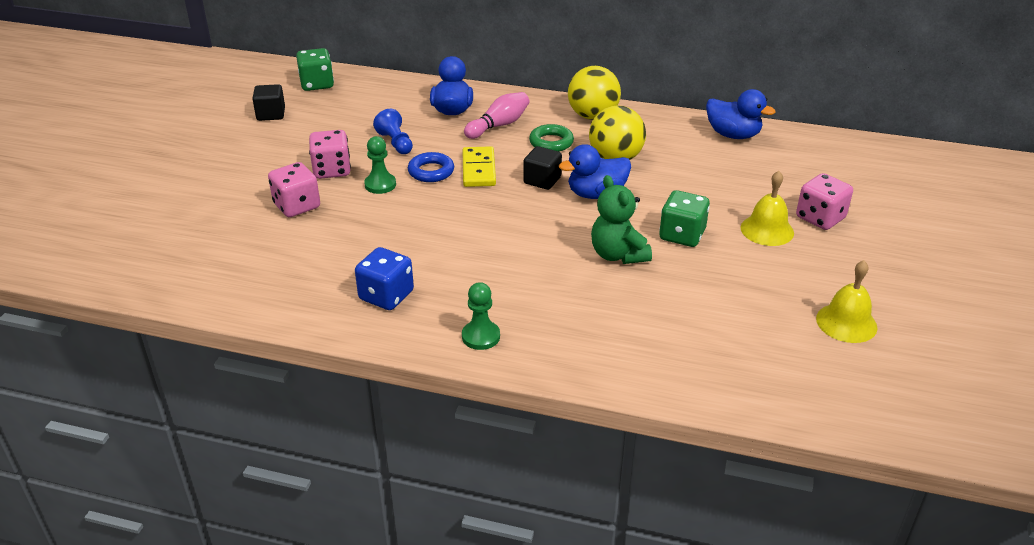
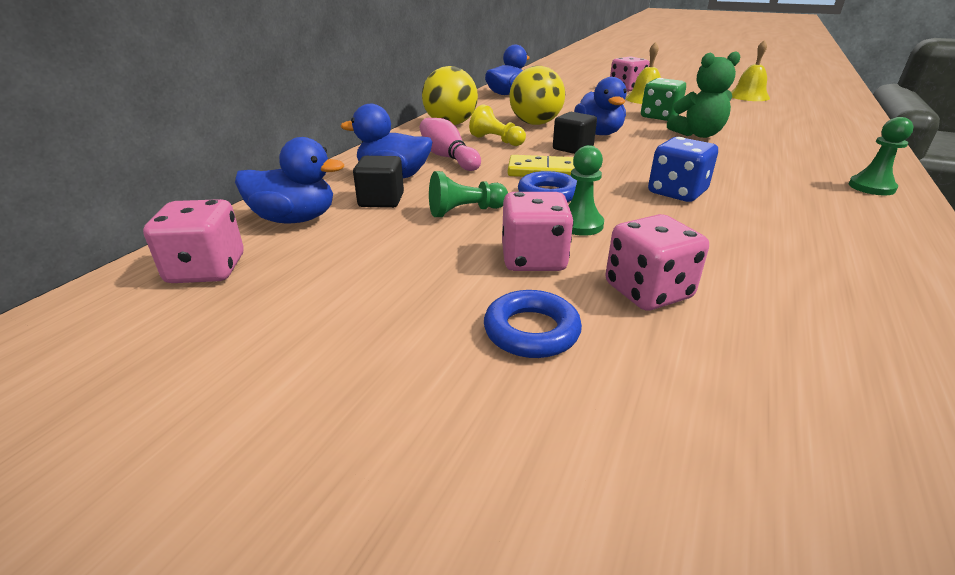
camera: 80 degrees left, 5 degrees down
(262, 173) = (531, 331): none -> blue ring
(271, 114) = (288, 323): black cube -> black cube (381, 200)
(317, 84) = (207, 269): green dice -> pink dice
(376, 92) = (295, 219): none -> blue duck
(386, 296) = (842, 229): blue dice -> blue dice (677, 192)
(396, 143) = (465, 211): blue pawn -> green pawn
(551, 142) = (496, 140): green ring -> yellow pawn

